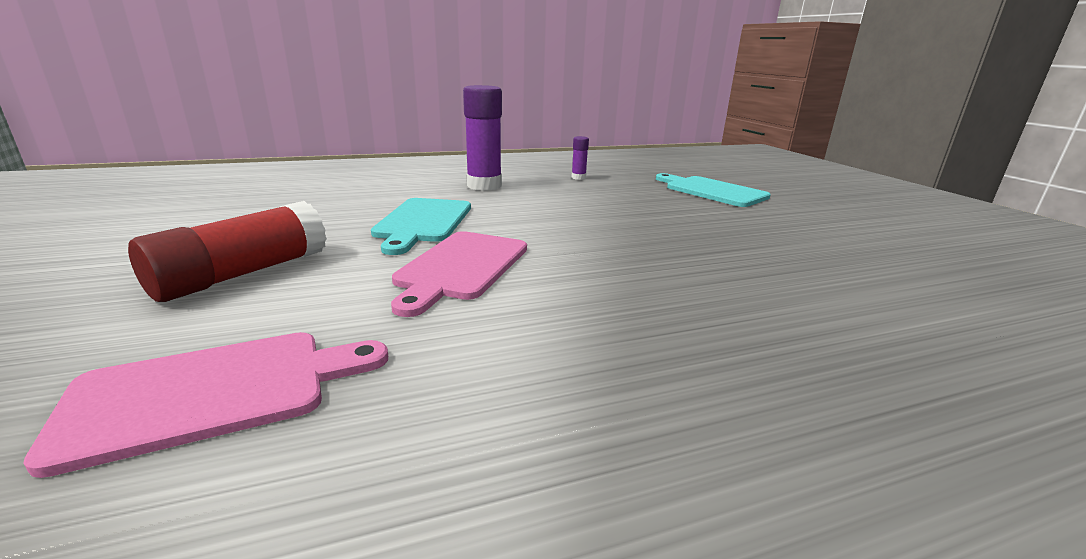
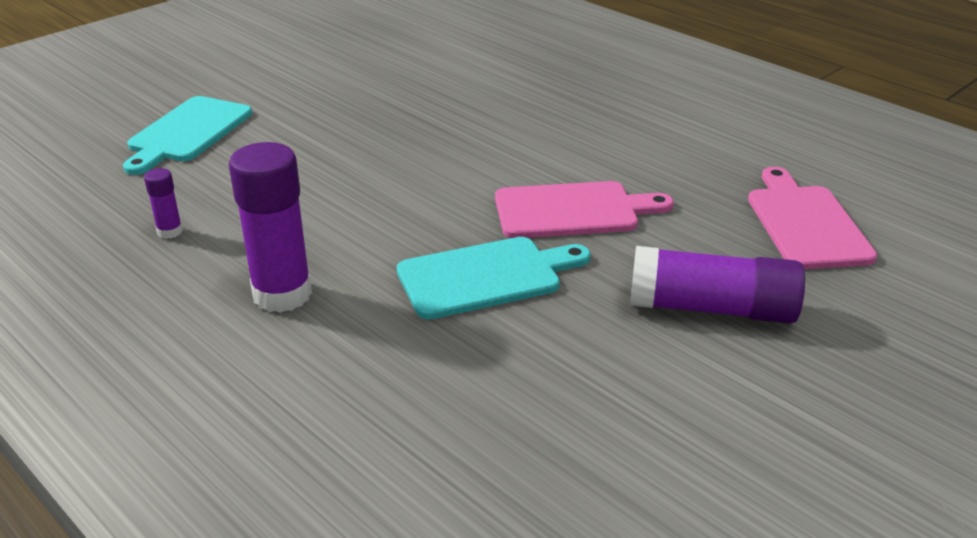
camera: 115 degrees left, 10 degrees up
(213, 392) = (805, 223): pink cutting board -> pink cutting board turned 45 degrees clockwise
(242, 274) = (712, 308): red glue stick -> purple glue stick

